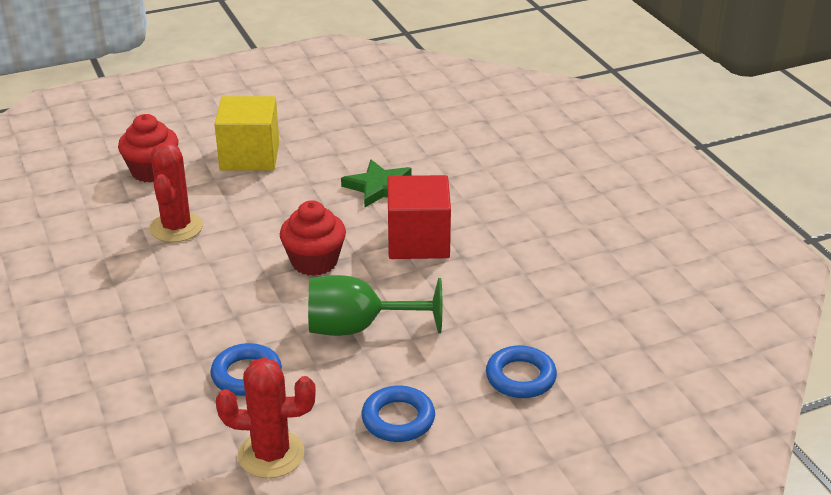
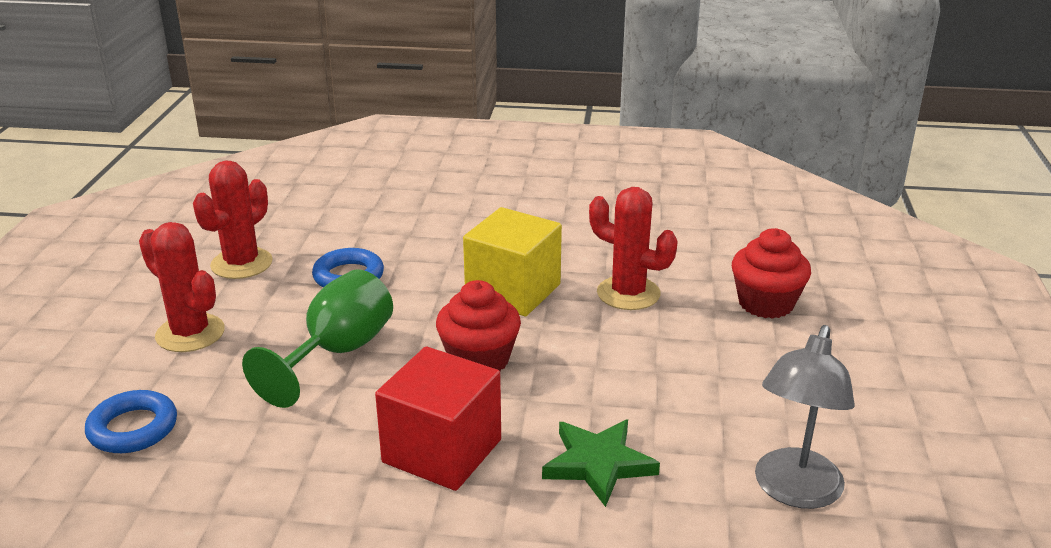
camera: 120 degrees right, 5 degrees down
(250, 156) = (759, 379): yellow cube -> yellow cube (513, 291)
(347, 128) = (794, 491): none -> grey lamp
(398, 419) = (190, 333): blue ring -> red cactus

